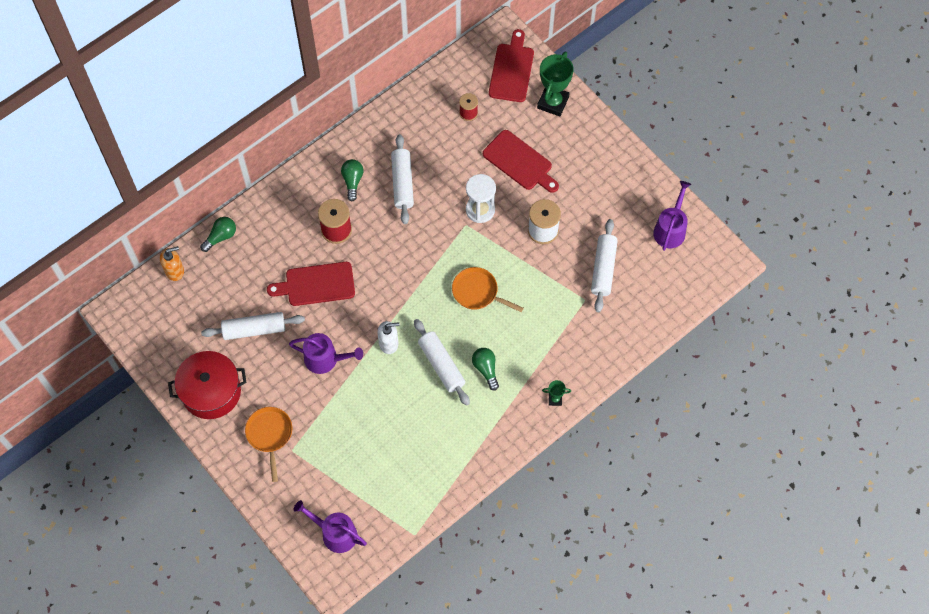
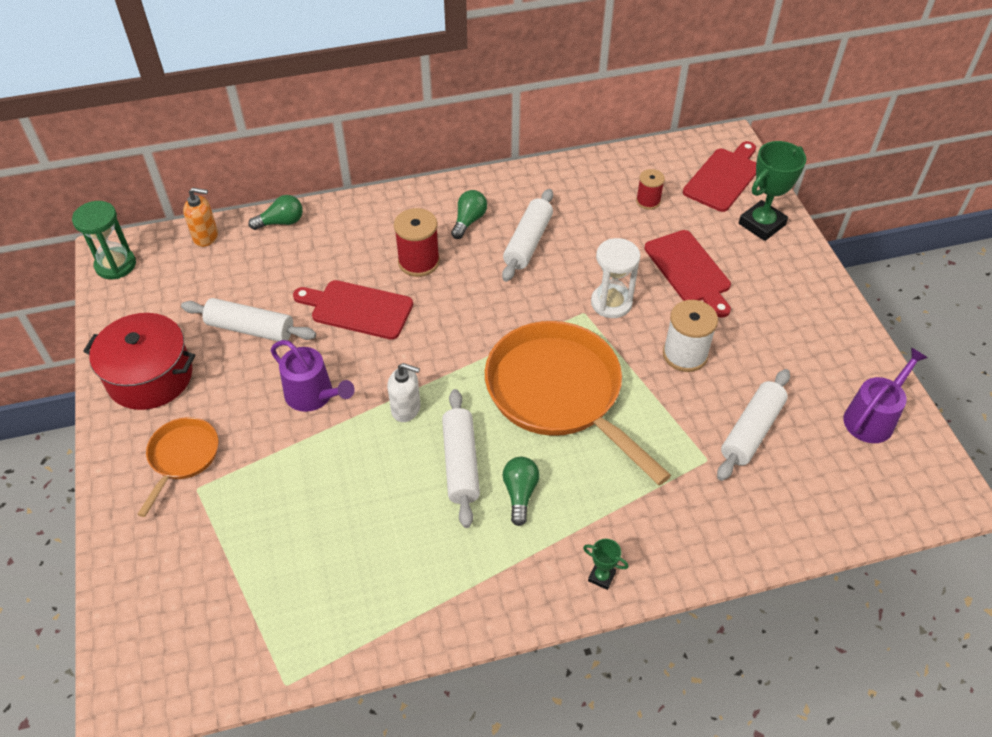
camera: 25 degrees right, 15 degrees down
(126, 320) = (115, 265): none -> green hourglass
(335, 533) = (176, 628): purple watering can -> none
(478, 292) = (559, 394): orange pan -> orange pan, size x2.02

